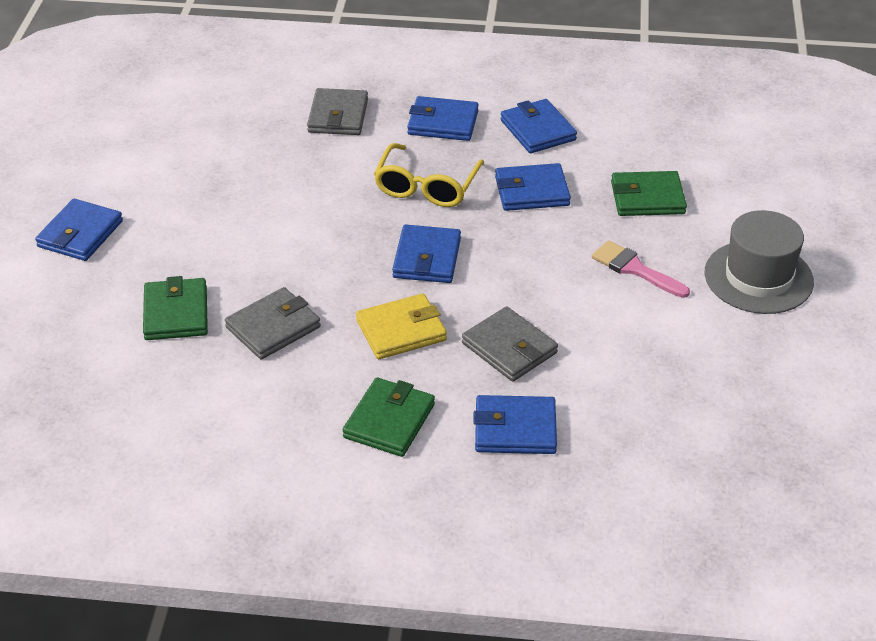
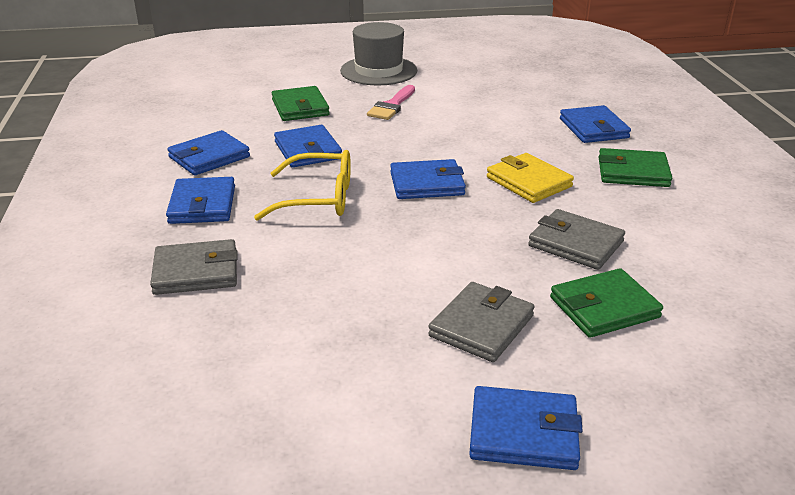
camera: 105 degrees left, 10 degrees down
(509, 348) = (513, 138): grey wallet -> grey wallet (481, 326)

